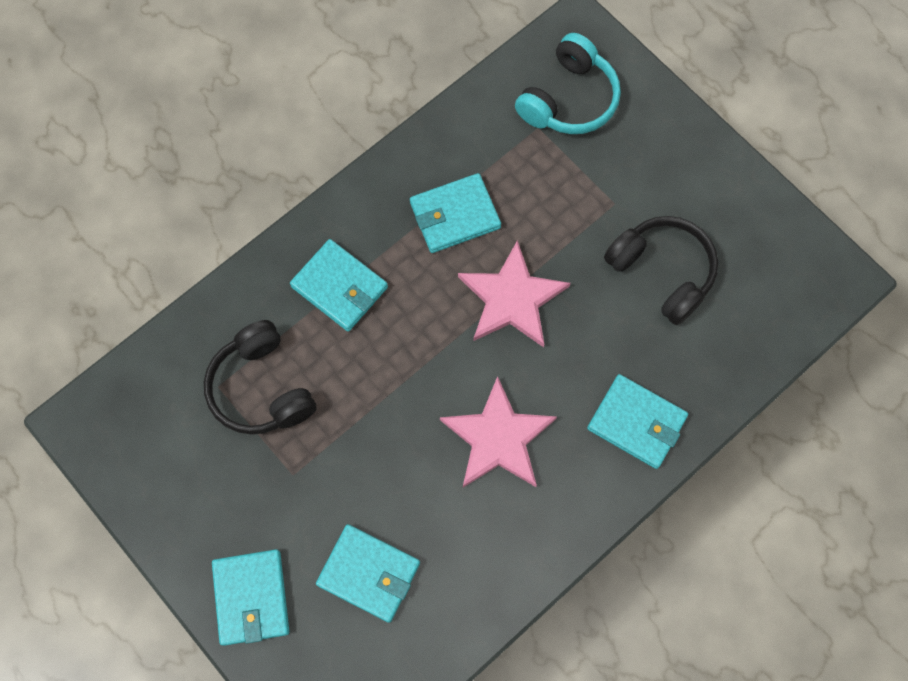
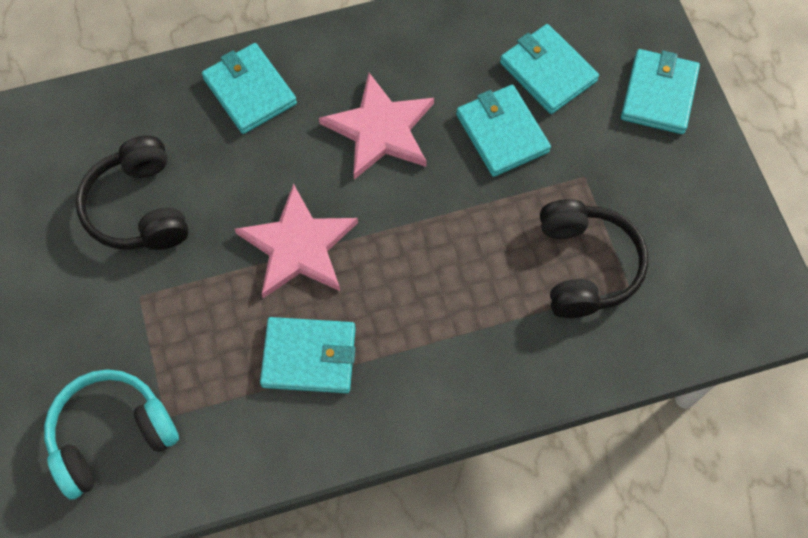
camera: 155 degrees left, 5 degrees down
(339, 287) = (465, 333): turquoise wallet -> turquoise wallet (502, 133)

